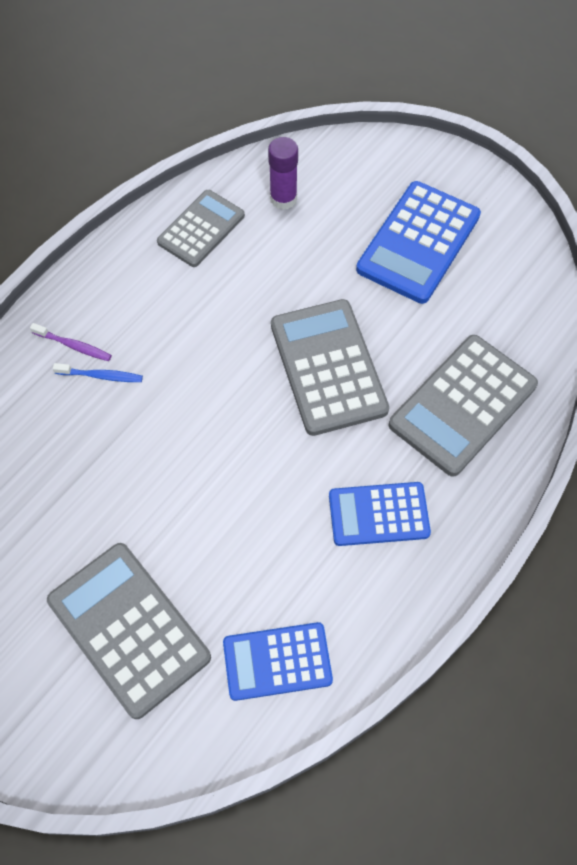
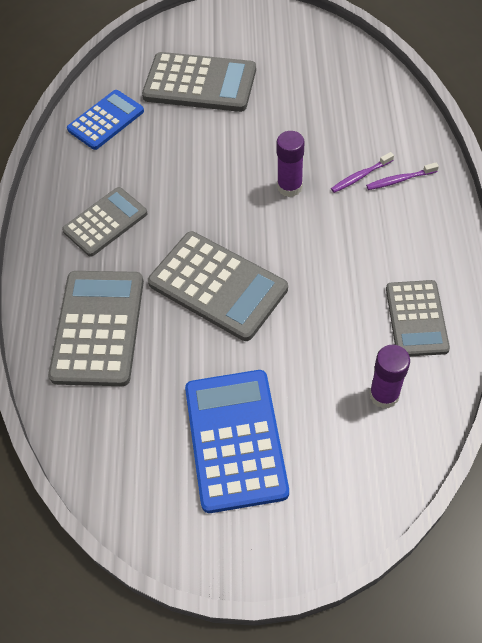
camera: 145 degrees right, 5 degrees down
(101, 376) = (360, 176): blue toothbrush -> purple toothbrush
(173, 415) = (289, 187): none -> purple glue stick
(378, 514) = (105, 222): blue calculator -> grey calculator

